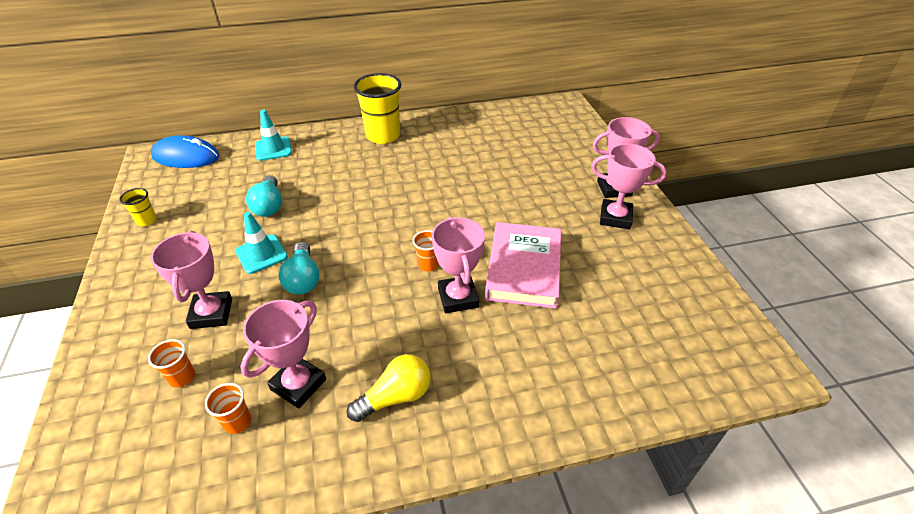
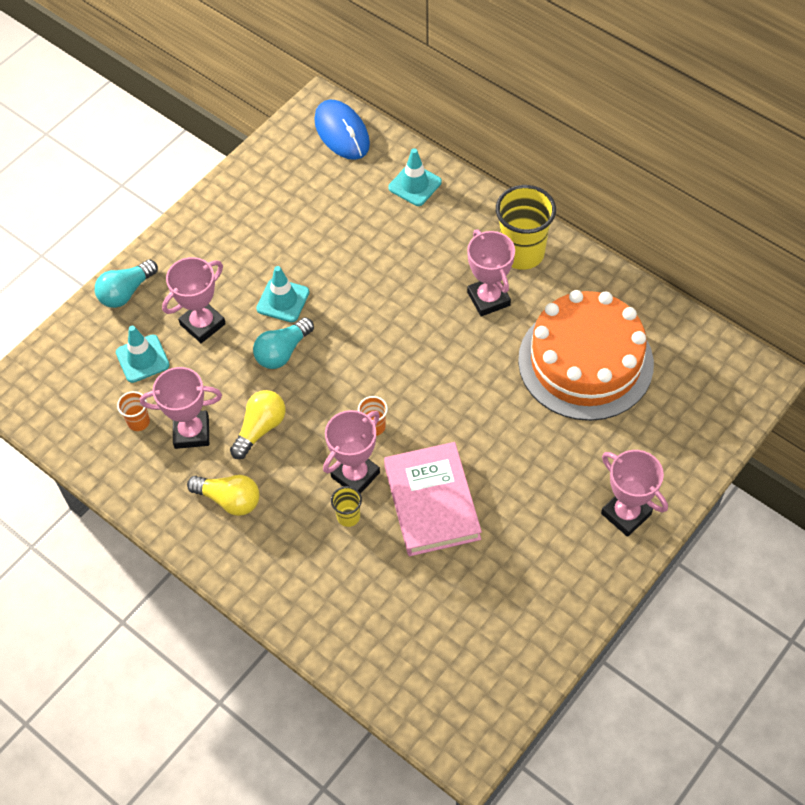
camera: 55 degrees right, 15 degrees up
(146, 220) = (248, 188): yellow cup -> yellow cup (348, 516)
(182, 377) = (142, 359): orange cup -> turquoise traffic cone
(269, 205) = (339, 253): turquoise light bulb -> turquoise light bulb (126, 292)
(352, 333) = (260, 428): none -> yellow light bulb
(488, 151) = (585, 362): none -> orange cake
(523, 269) = (432, 502): pink book -> pink book turned 75 degrees counterclockwise
(615, 217) = (575, 539): pink trophy -> pink trophy (488, 299)

